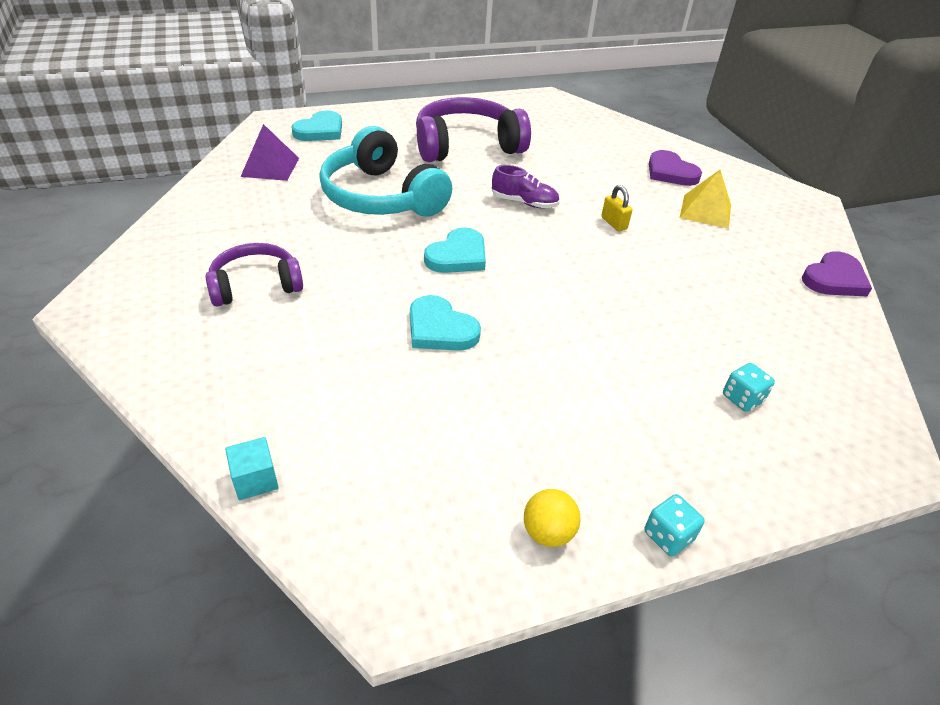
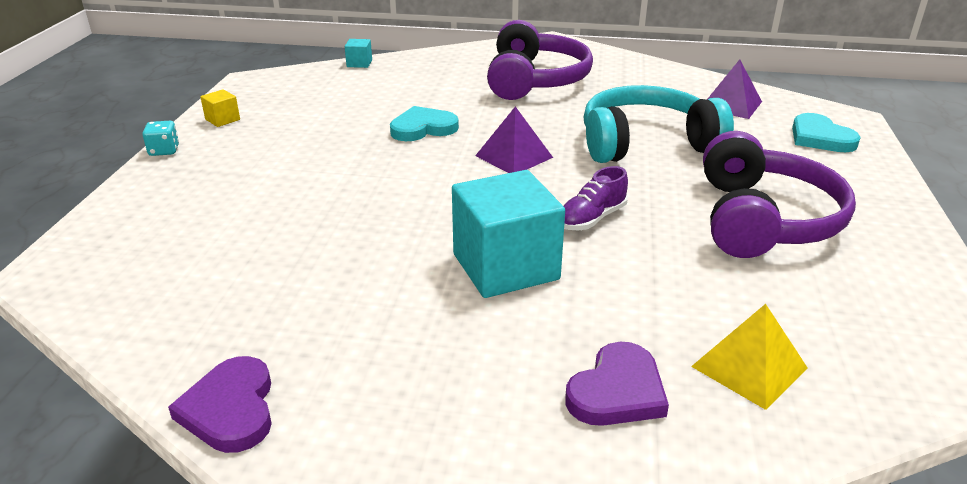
camera: 120 degrees right, 10 degrees down
(256, 285) = (535, 80): purple headphones -> purple headphones, size x1.65
(458, 256) = (514, 156): turquoise heart -> purple pyramid
(548, 532) = (222, 119): yellow ball -> yellow cube
(614, 223) = (505, 267): yellow padlock -> turquoise cube
(670, 172) = (617, 391): purple heart -> purple heart turned 135 degrees clockwise
(705, 211) = (479, 368): yellow pyramid -> yellow pyramid (749, 367)
(742, 398) = (196, 227): turquoise dice -> none

